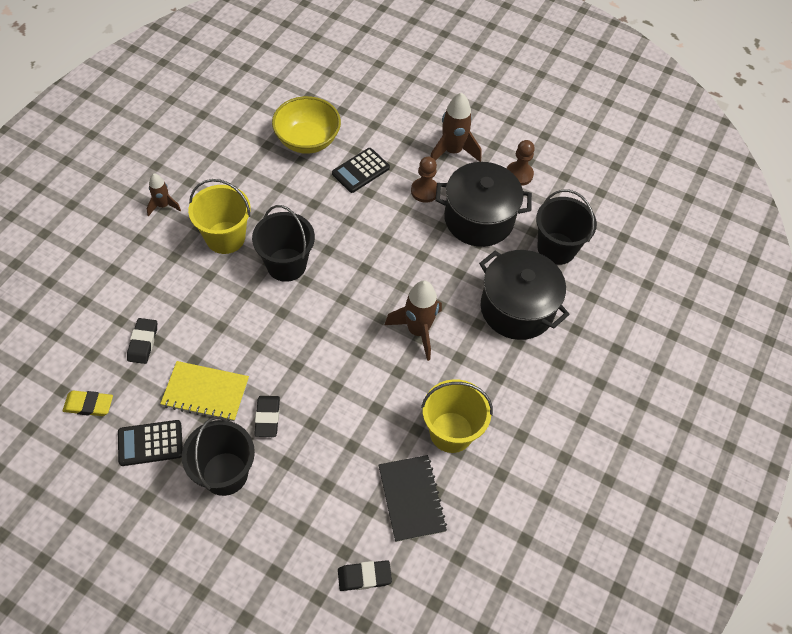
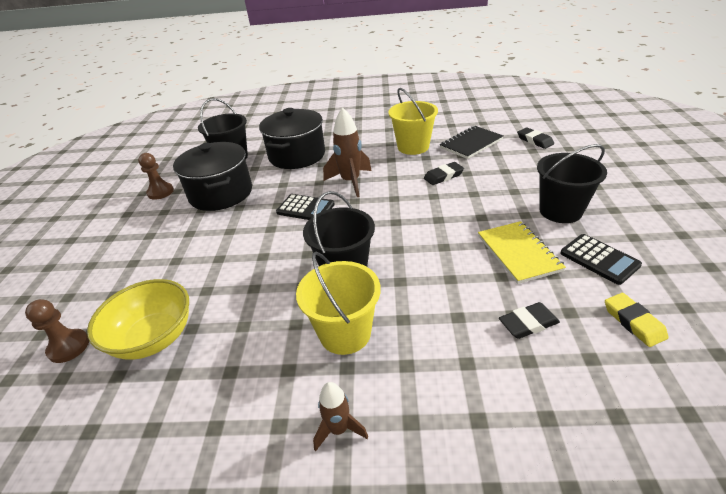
camera: 110 degrees left, 20 degrees down
(267, 417) = (495, 213): black eraser -> black eraser (443, 176)
(360, 171) = (190, 276): black calculator -> black calculator (305, 208)
(424, 191) = (201, 228): brown pawn -> brown pawn (69, 347)
(452, 151) = (142, 231): brown rocket -> none

